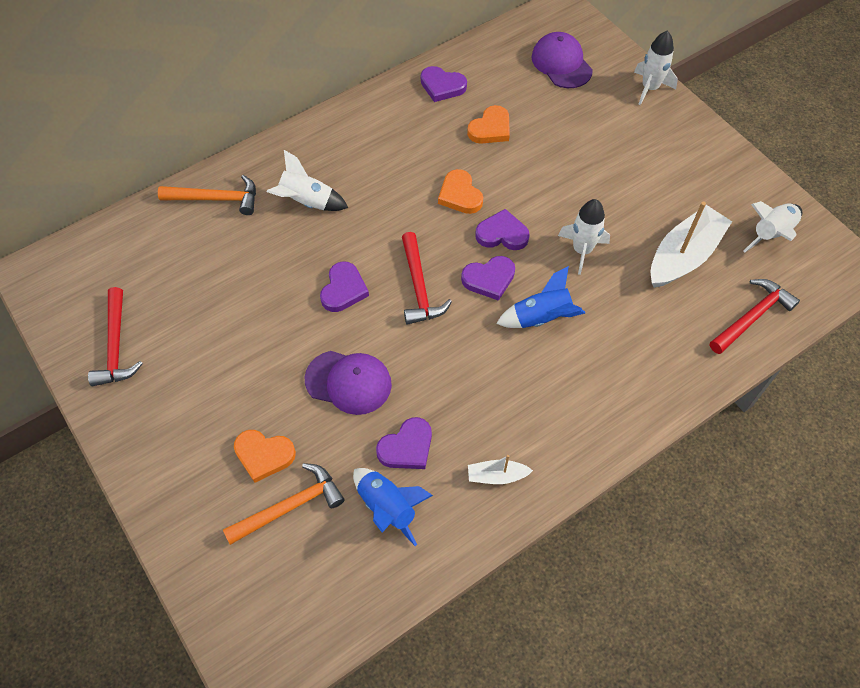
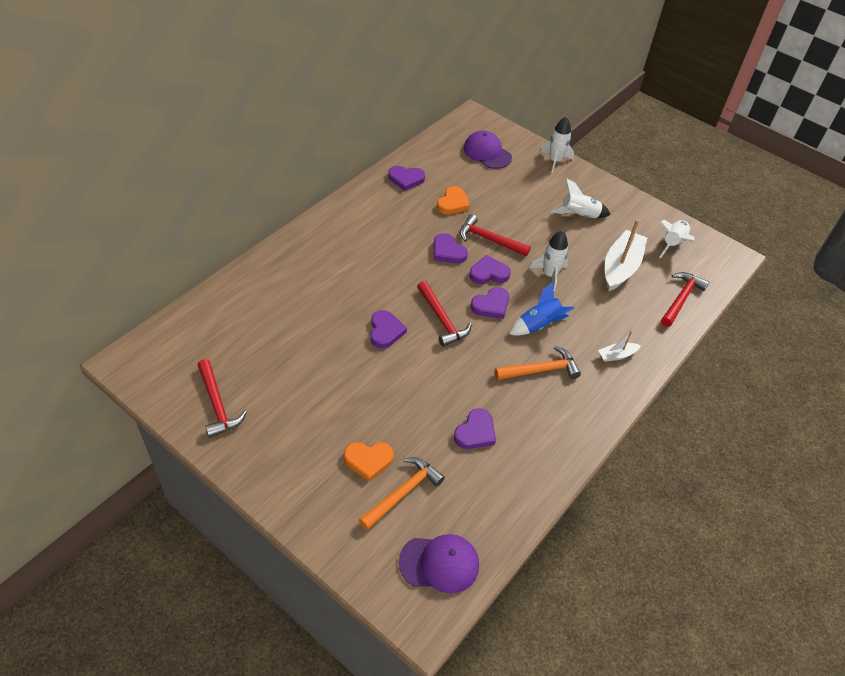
camera: 20 degrees left, 10 degrees down
(216, 199) = (260, 283): orange hammer -> orange hammer (541, 370)
(307, 202) = (333, 274): white rocket -> white rocket (579, 215)
(348, 382) = (414, 395): purple cap -> purple cap (439, 563)
(387, 507) = (477, 477): blue rocket -> none
(460, 195) = (448, 251): orange heart -> purple heart
(496, 476) = (548, 438): white boat -> white boat (617, 355)
(519, 187) = (489, 239): none -> red hammer

